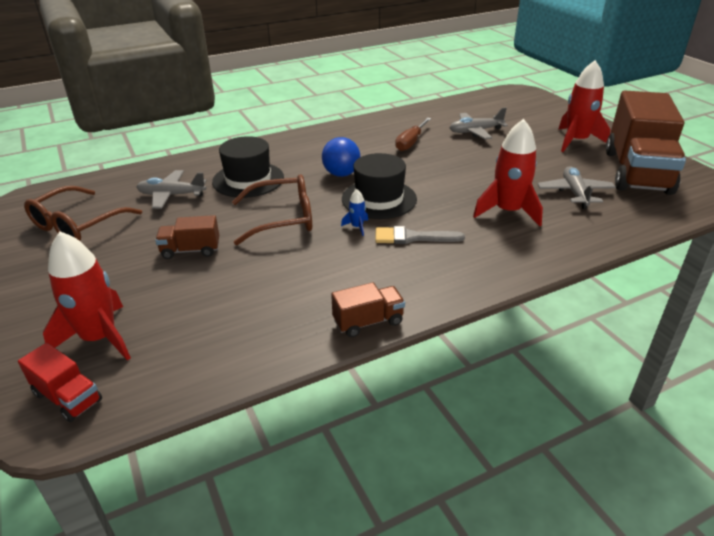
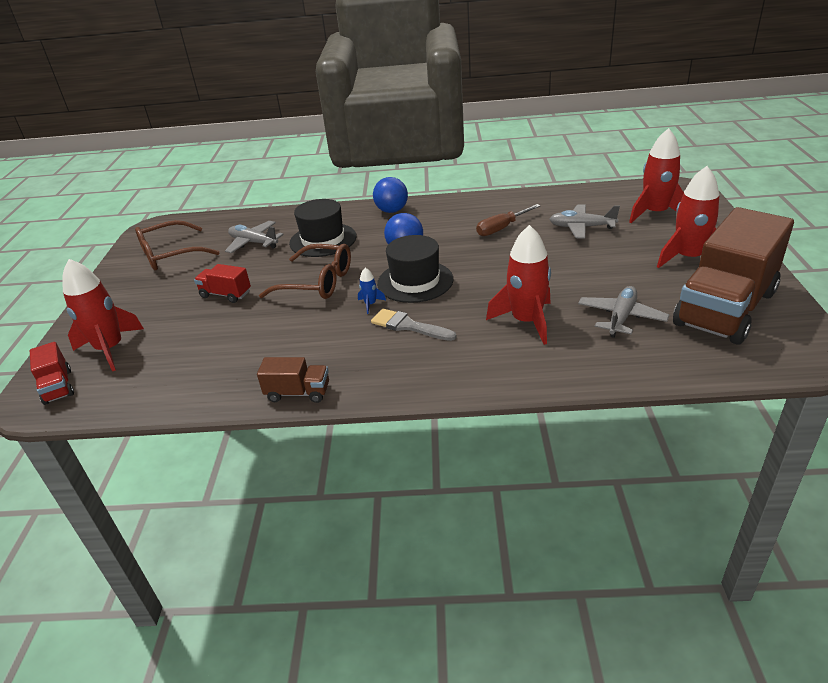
camera: 30 degrees right, 0 degrees up
(191, 250) = (225, 294): brown truck -> red truck
(293, 143) = (392, 211): none -> blue ball
(519, 113) = (655, 213): none -> red rocket

